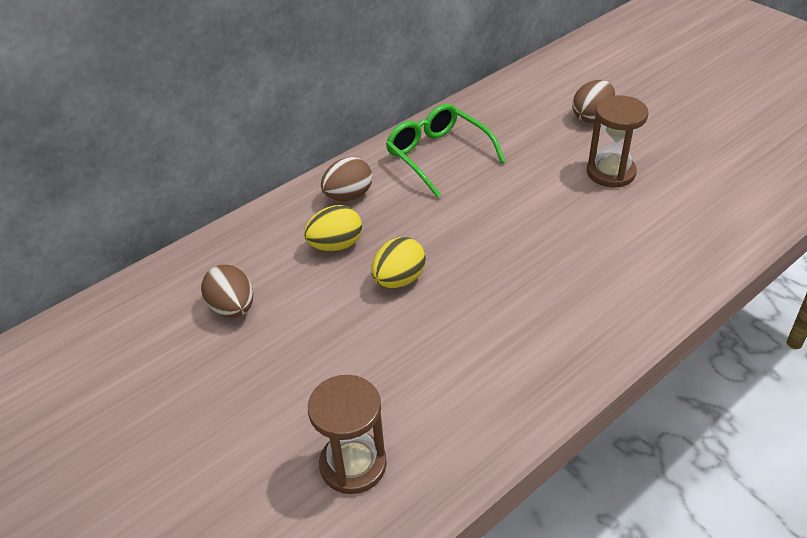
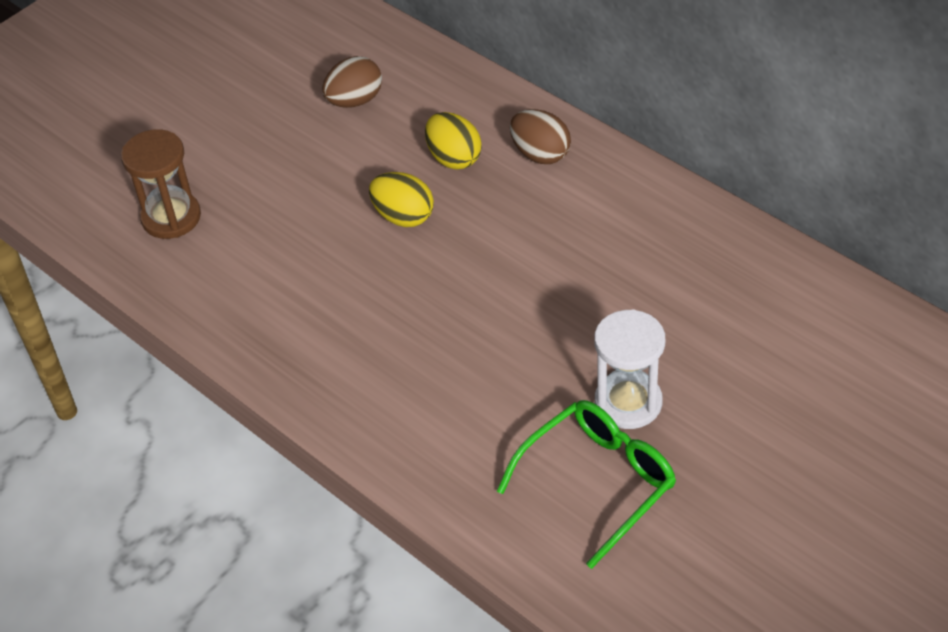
camera: 85 degrees right, 5 degrees up
(438, 156) = (634, 224): green glasses -> green glasses (598, 482)
(592, 117) = (762, 381): brown egg -> none
(610, 172) = (628, 402): brown hourglass -> white hourglass

